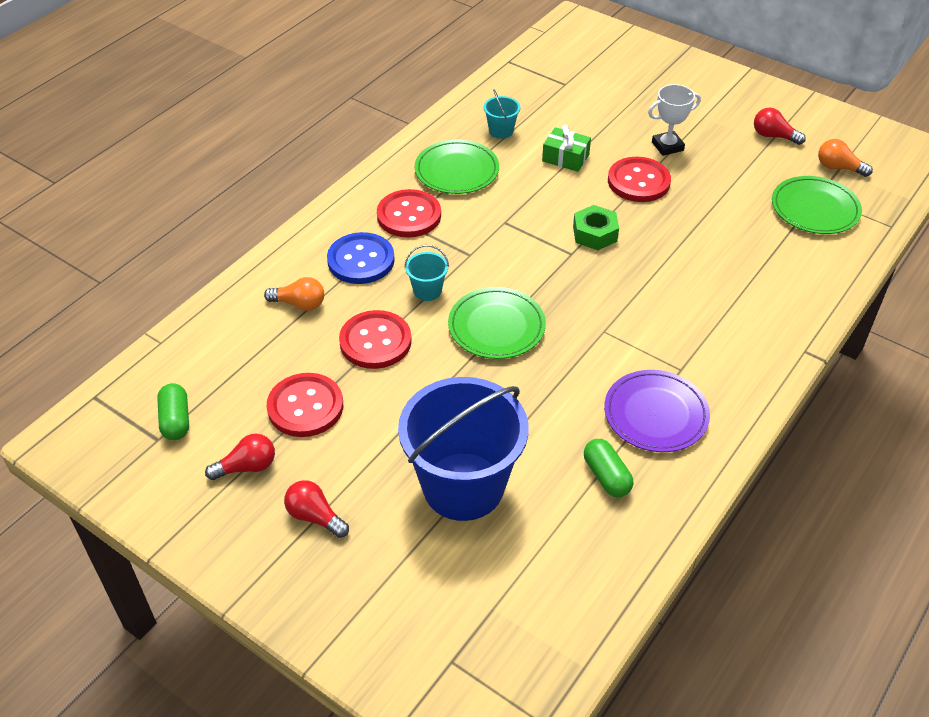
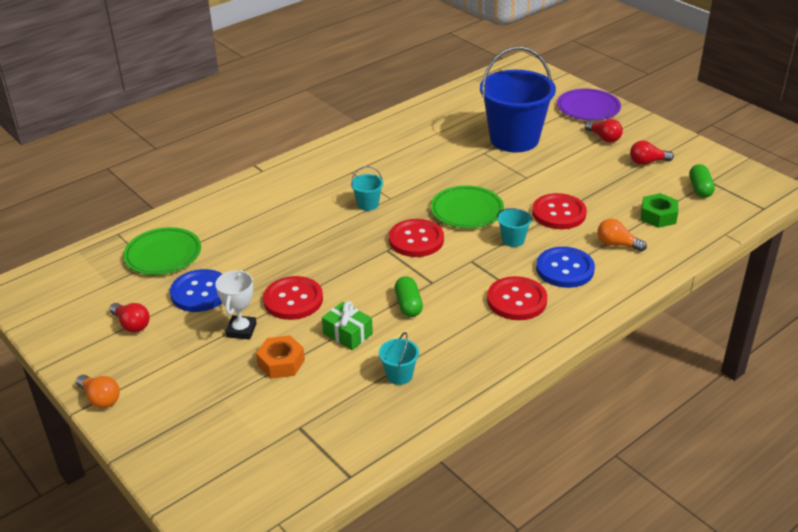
camera: 165 degrees left, 10 degrees down
(305, 407) = (611, 185): red button -> red button (416, 240)
(456, 171) = (460, 337): green plate -> none
(595, 234) = (359, 262): green nut -> green nut (658, 216)
(606, 476) = (428, 133): green capsule -> green capsule (408, 305)
(611, 125) = (281, 363): none -> orange nut
(627, 316) = (368, 204): none -> turquoise bucket
(655, 414) = (382, 154): purple plate -> purple plate (588, 108)
(667, 146) = (241, 330): white trophy -> white trophy turned 75 degrees counterclockwise
(737, 175) = (200, 292): none -> blue button
(838, 168) = (106, 285): orange light bulb -> orange light bulb (100, 399)

